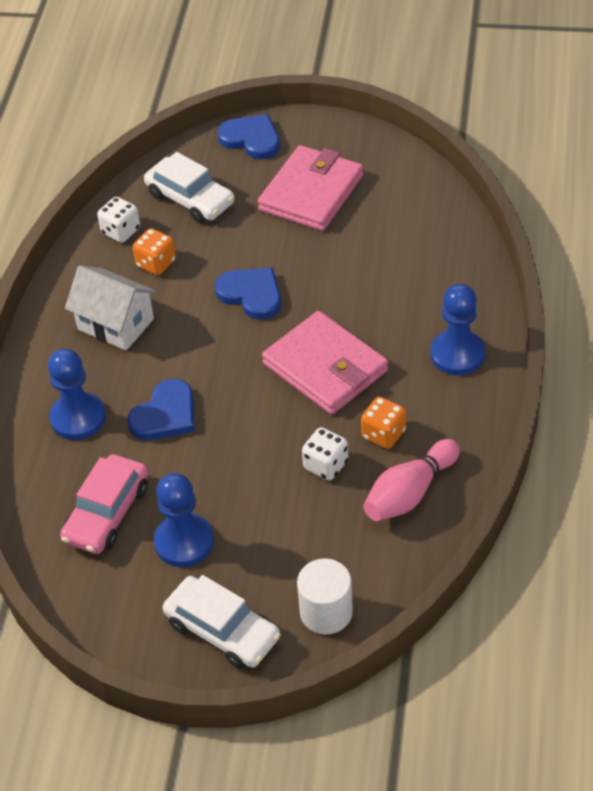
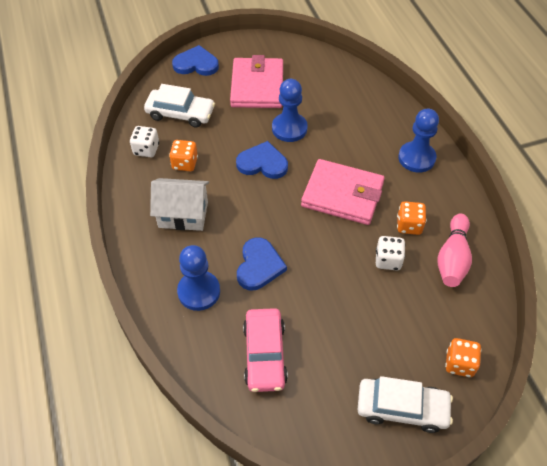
camera: 30 degrees left, 5 degrees up
(184, 542) = (332, 353): blue pawn -> blue pawn (289, 128)
(326, 612) = (459, 364): white cylinder -> orange dice

